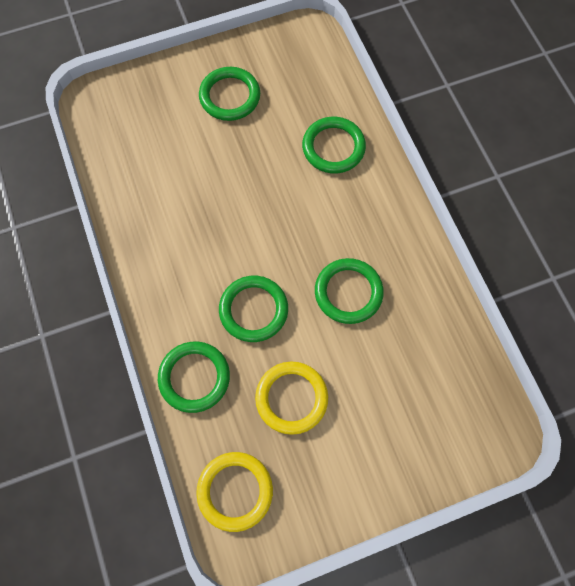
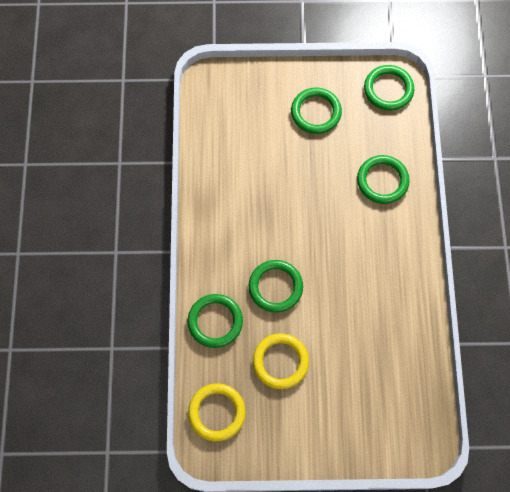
camera: 20 degrees right, 0 degrees up
(348, 292) = (351, 298): green ring -> green ring (388, 89)

